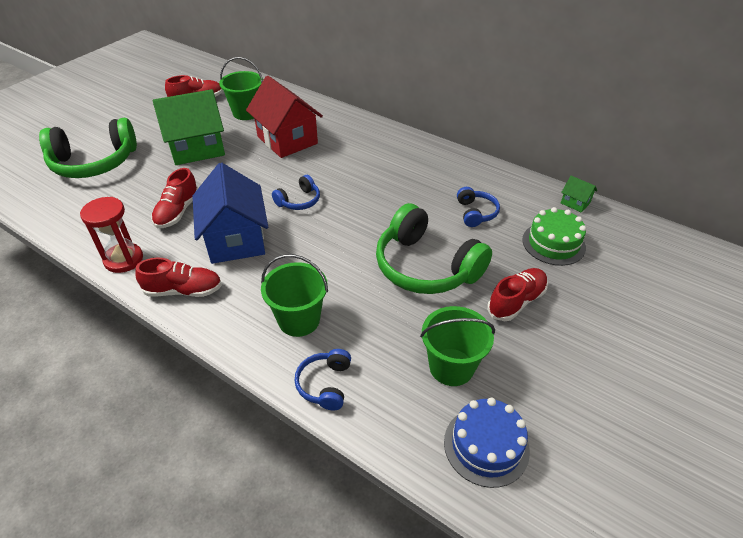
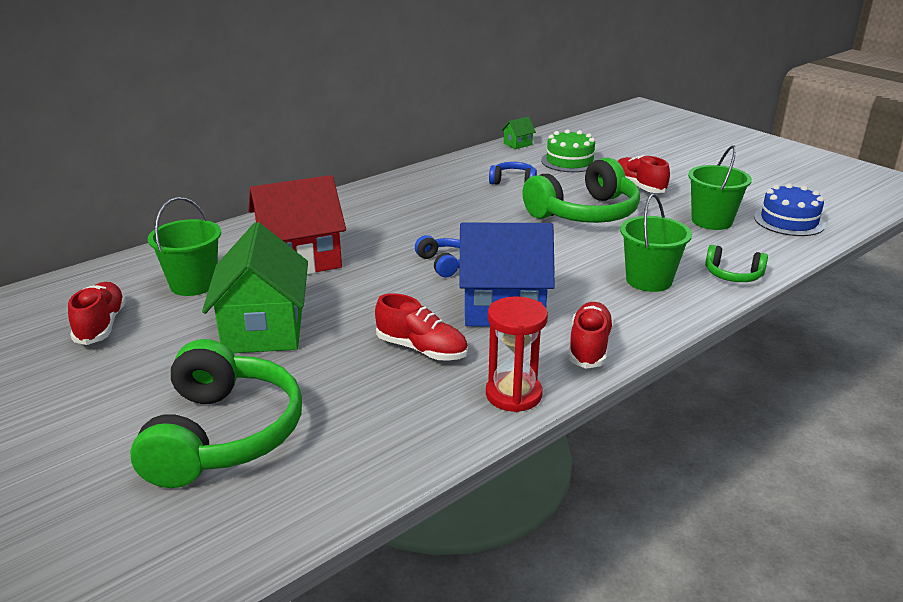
camera: 75 degrees left, 15 degrees down
(325, 384) = (733, 275): blue headphones -> green headphones

